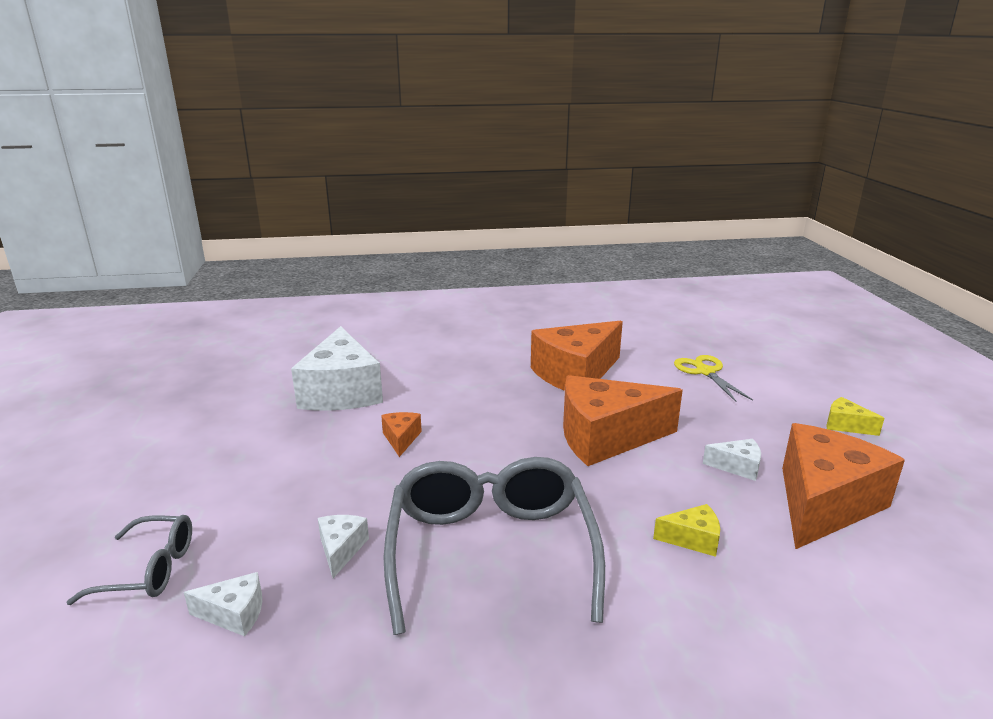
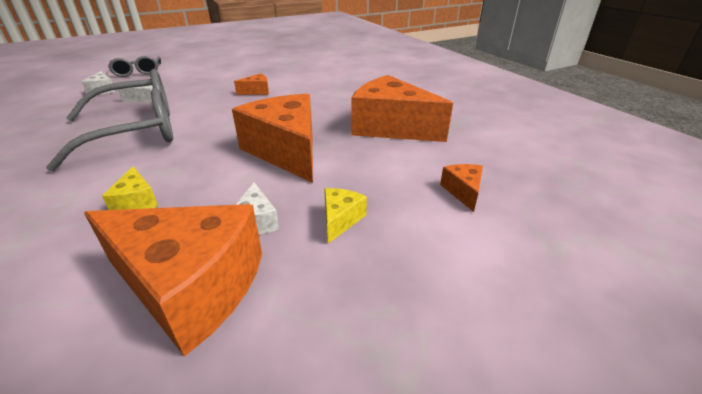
camera: 70 degrees right, 10 degrees up
(341, 391) = (305, 70): white cheese -> none
(705, 372) = (463, 192): yellow scissors -> orange cheese
(845, 425) = (401, 321): yellow cheese -> yellow cheese (340, 220)

